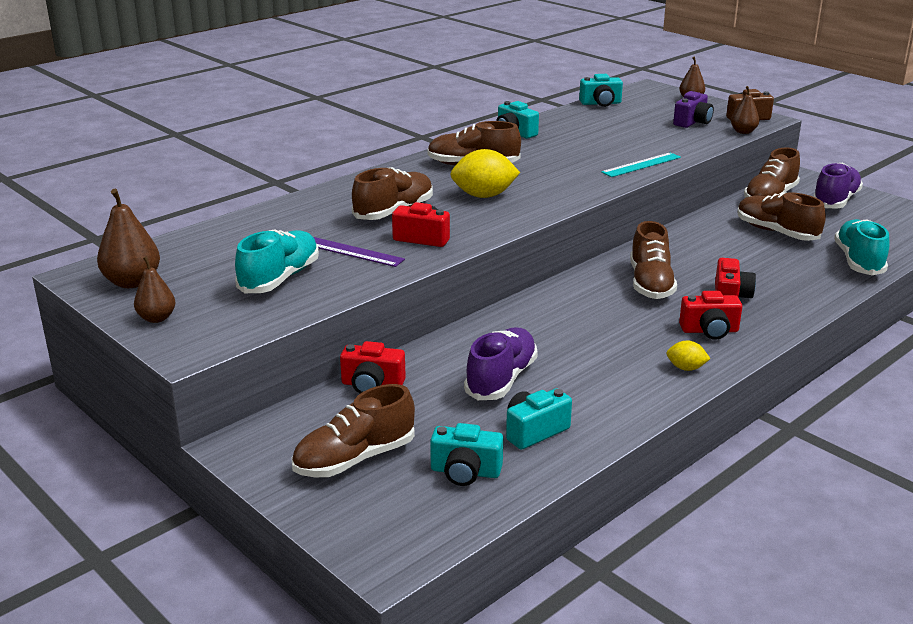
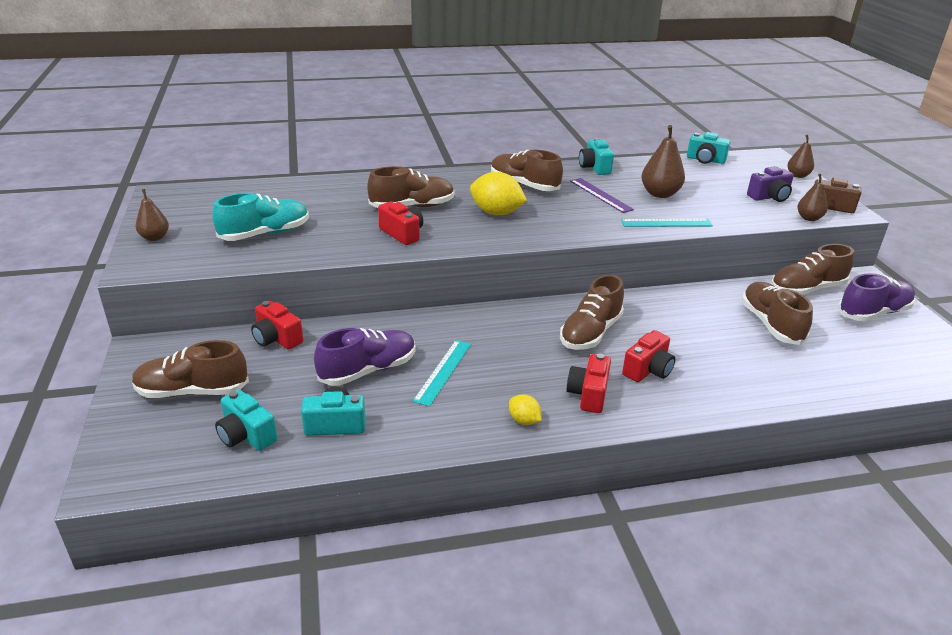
camera: 30 degrees right, 5 degrees up
(132, 282) = (179, 207): brown pear -> brown pear (660, 194)
(351, 251) = (339, 229): purple ruler -> purple ruler (600, 195)
(569, 356) = (443, 371): none -> turquoise ruler
(709, 331) = (588, 394): red camera -> red camera turned 75 degrees clockwise
(858, 261) = (823, 381): turquoise shoe -> none

